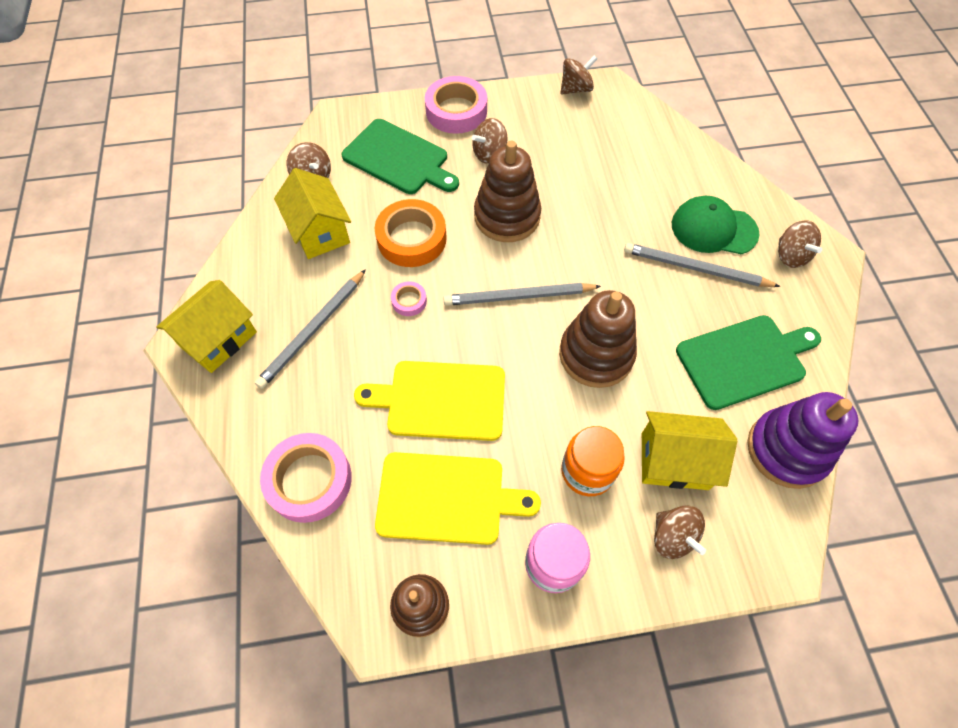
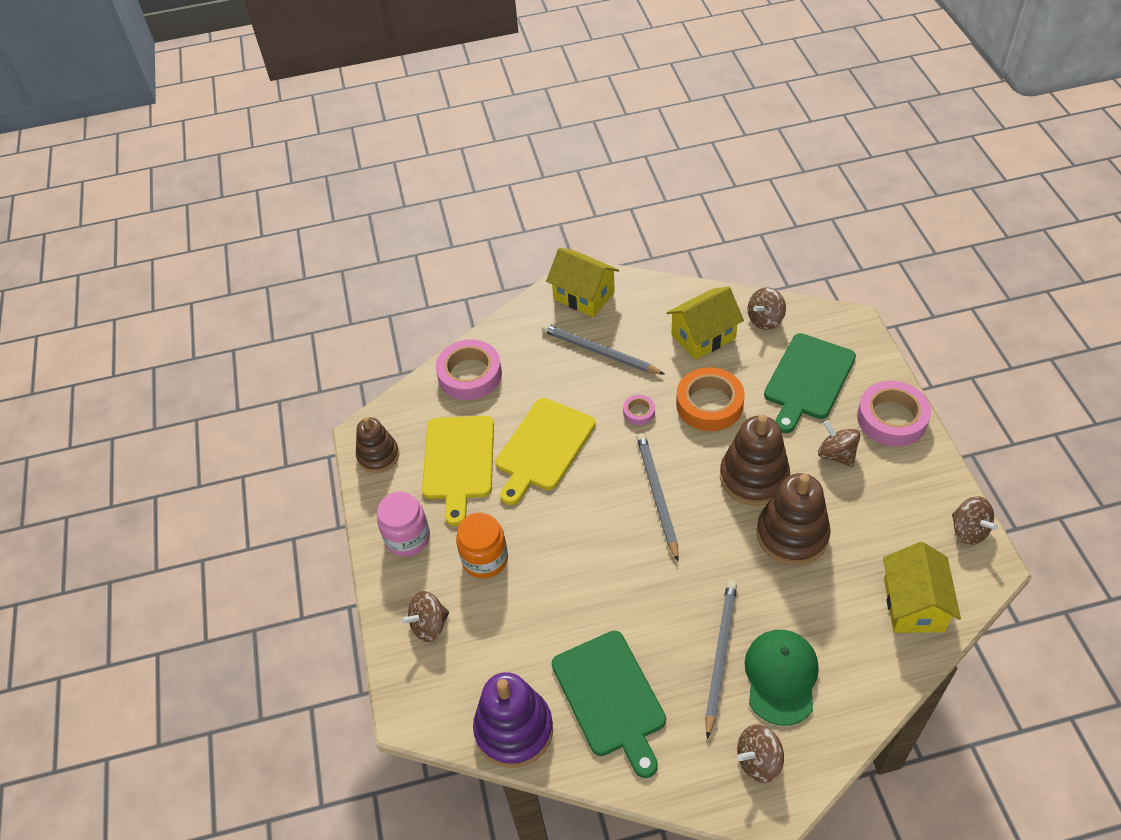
camera: 90 degrees right, 10 degrees down
(441, 400) = (543, 447): yellow cutting board -> yellow cutting board turned 150 degrees counterclockwise
(596, 355) = (601, 562): brown stacking toy -> brown stacking toy (792, 535)
(674, 461) = (498, 628): yellow house -> yellow house (913, 605)

